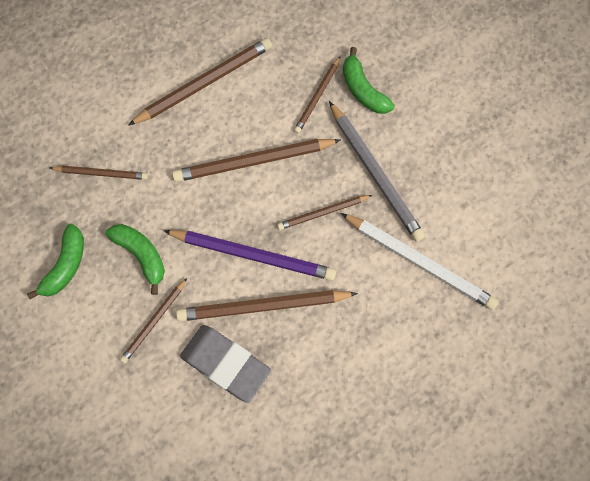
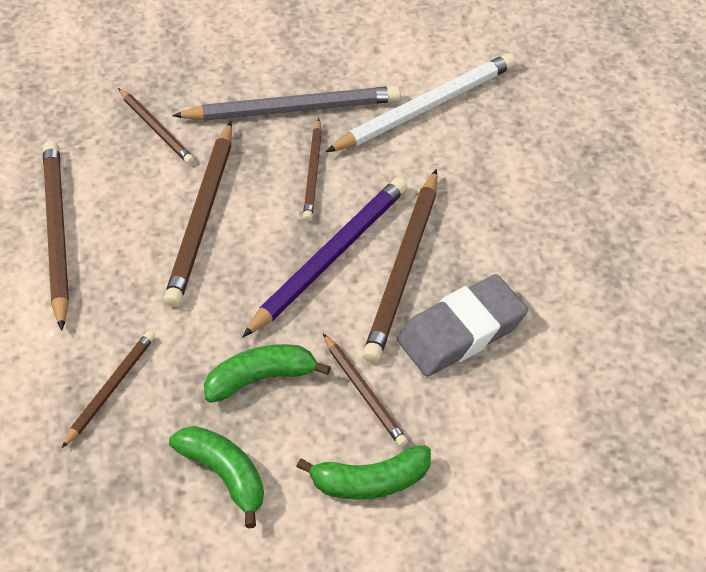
camera: 65 degrees left, 20 degrees down
(363, 90) = (177, 85): green banana -> green banana (370, 482)

